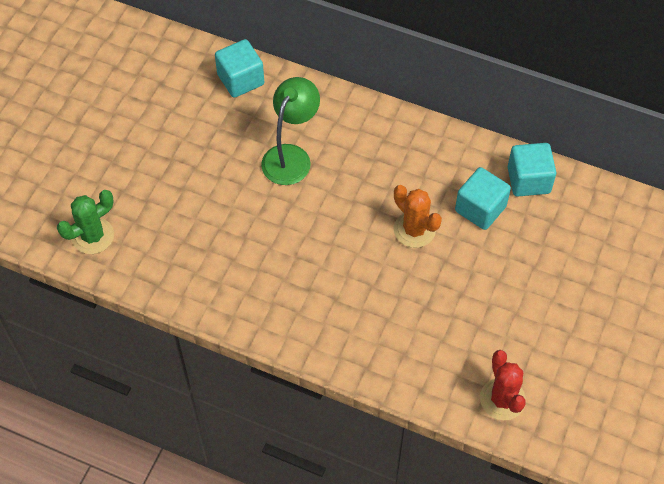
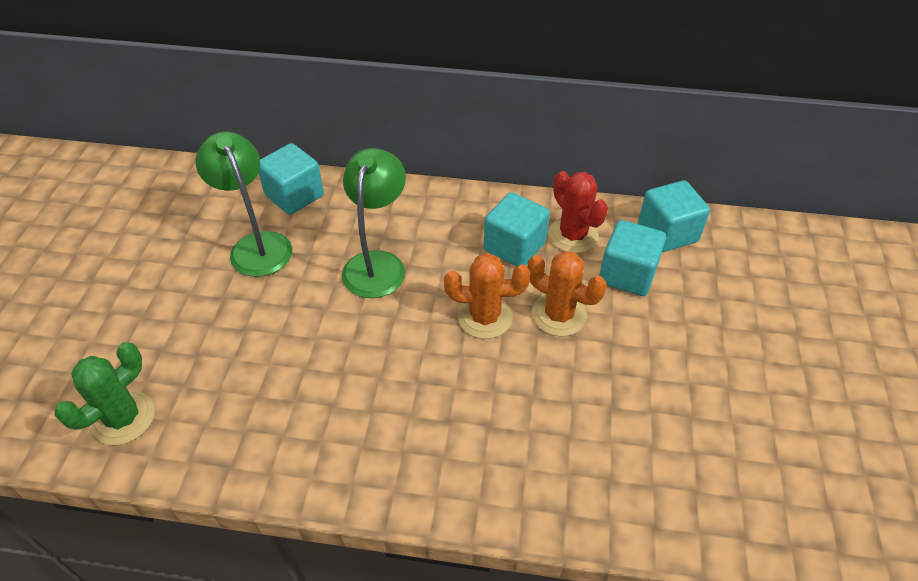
camera: 15 degrees left, 10 degrees down
(203, 119) = (257, 245): none -> green lamp
(358, 219) = (484, 317): none -> orange cactus
(401, 165) = (514, 247): none -> turquoise cube
(502, 399) = (771, 510): red cactus -> red cactus (573, 235)

